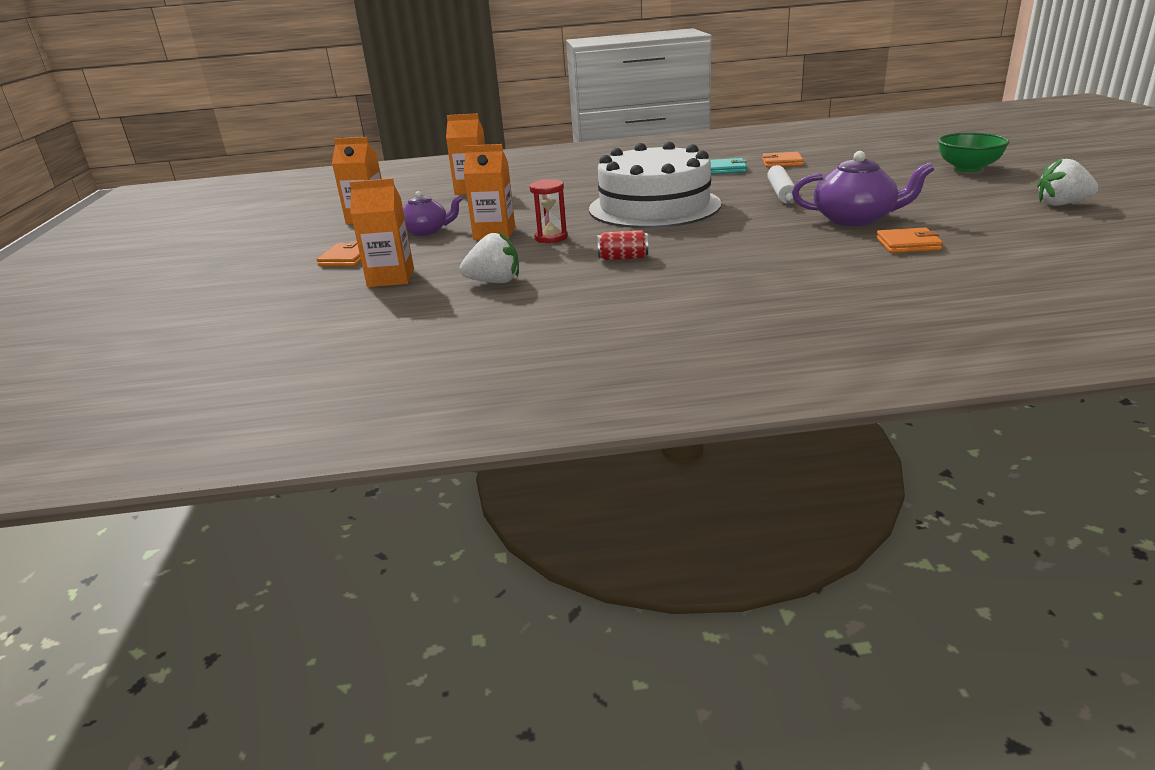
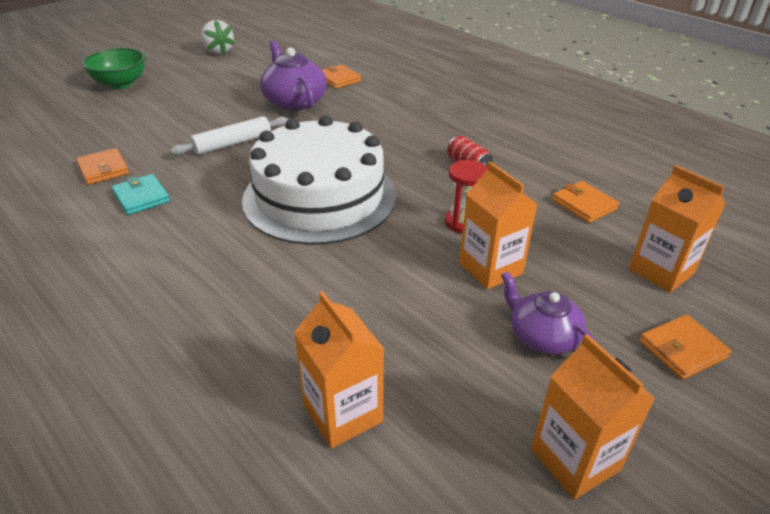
camera: 130 degrees left, 10 degrees up
(494, 282) = (584, 204): white strawberry -> orange wallet

